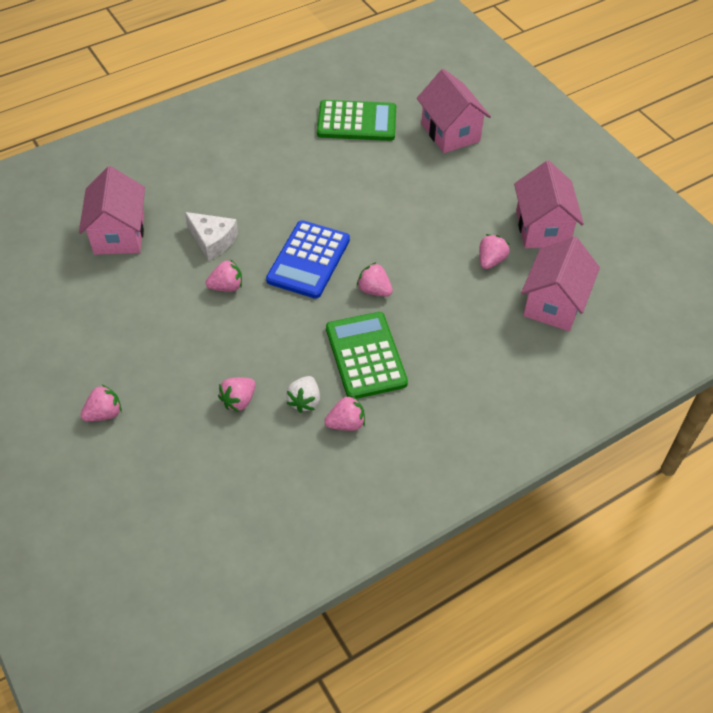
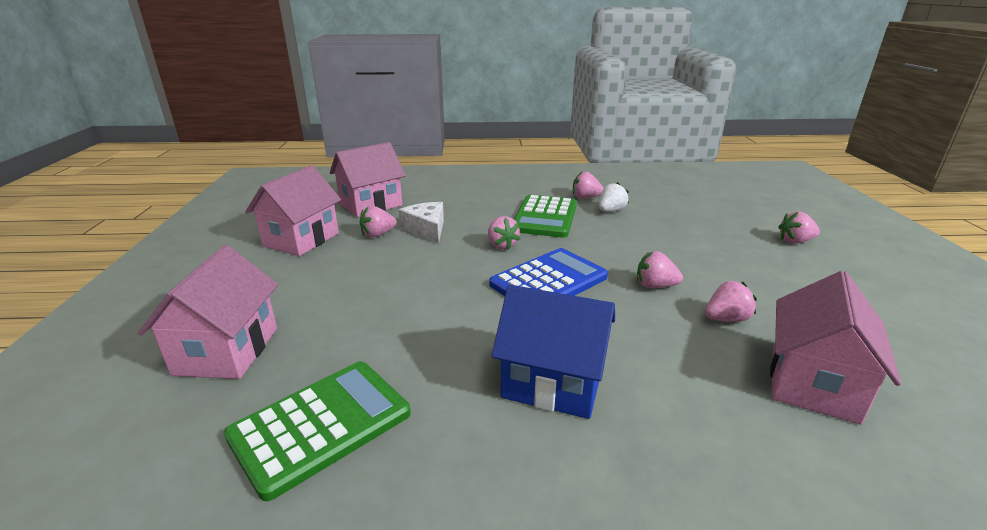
camera: 150 degrees left, 25 degrees down
(212, 240) = (660, 331): white cheese -> white cheese (427, 229)
(239, 401) = (666, 222): pink strawberry -> pink strawberry (726, 319)
(262, 181) = (553, 383): none -> blue house
(357, 121) = (321, 425): green calculator -> green calculator turned 105 degrees clockwise

